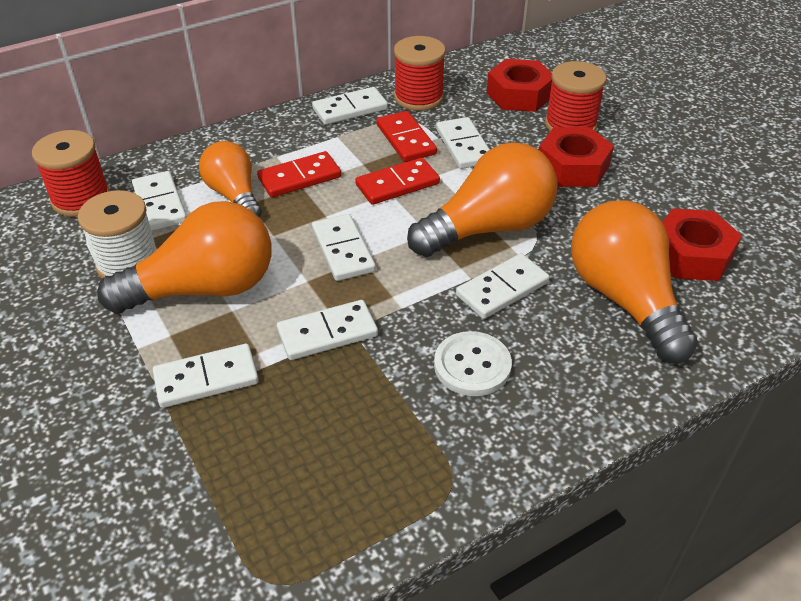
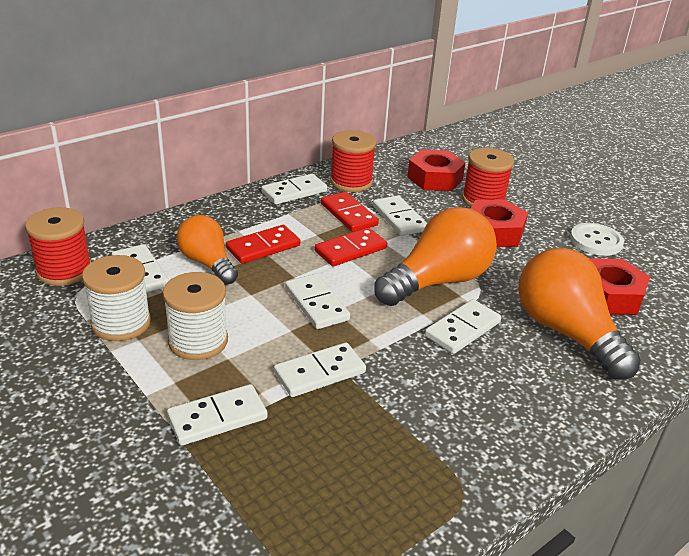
camera: 10 degrees left, 10 degrees down
(204, 288) = (198, 341): orange light bulb -> white spool
(472, 365) = (454, 392): white button -> white button (596, 241)

